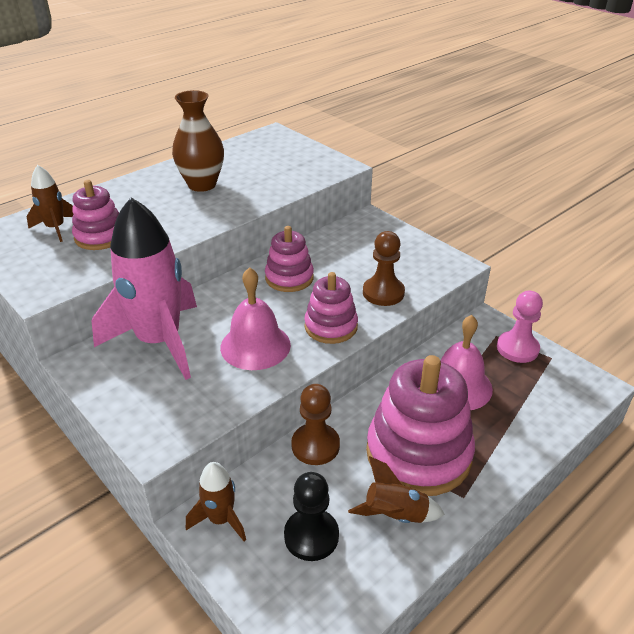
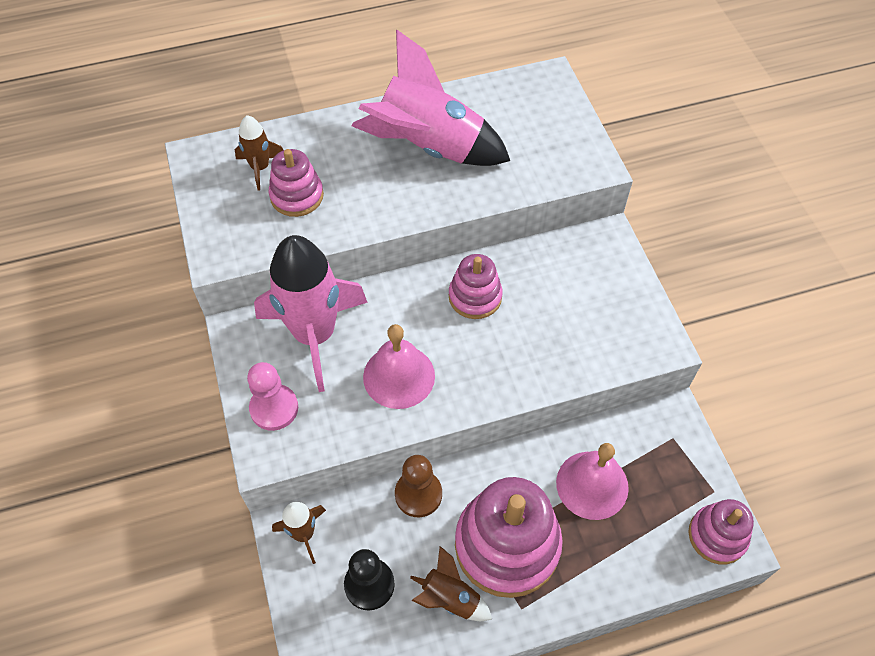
camera: 25 degrees right, 20 degrees up
(202, 184) = (429, 147): brown vase -> pink rocket
(331, 326) = (482, 381): pink stacking toy -> pink stacking toy (717, 536)
(383, 293) = (560, 356): brown pawn -> none
(517, 348) = (684, 464): pink pawn -> pink pawn (274, 408)

